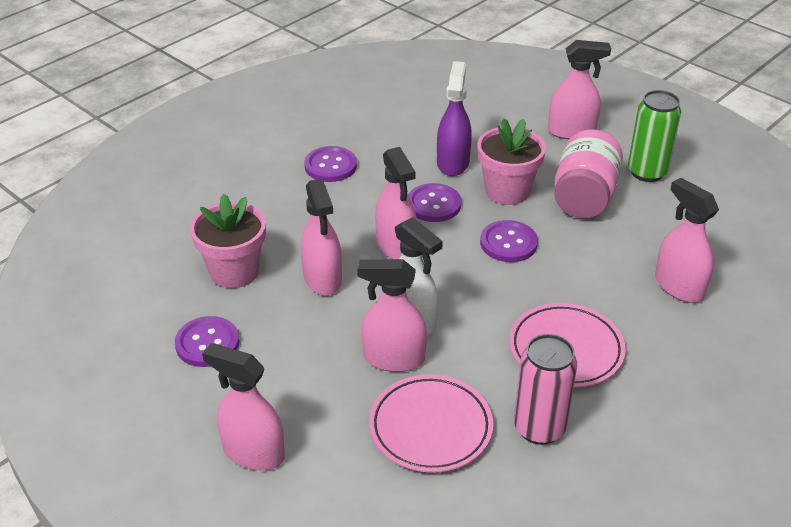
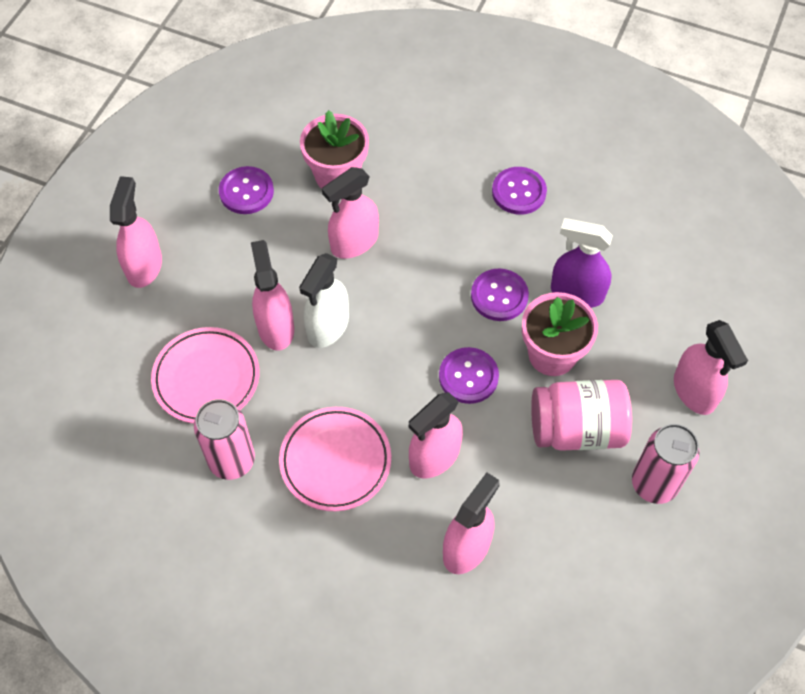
camera: 70 degrees right, 20 degrees up
(396, 246) = (423, 283): pink spray bottle -> pink spray bottle (434, 457)
(453, 163) = (576, 293): purple spray bottle -> purple spray bottle turned 150 degrees counterclockwise
(647, 172) = (654, 484): green can -> pink can

